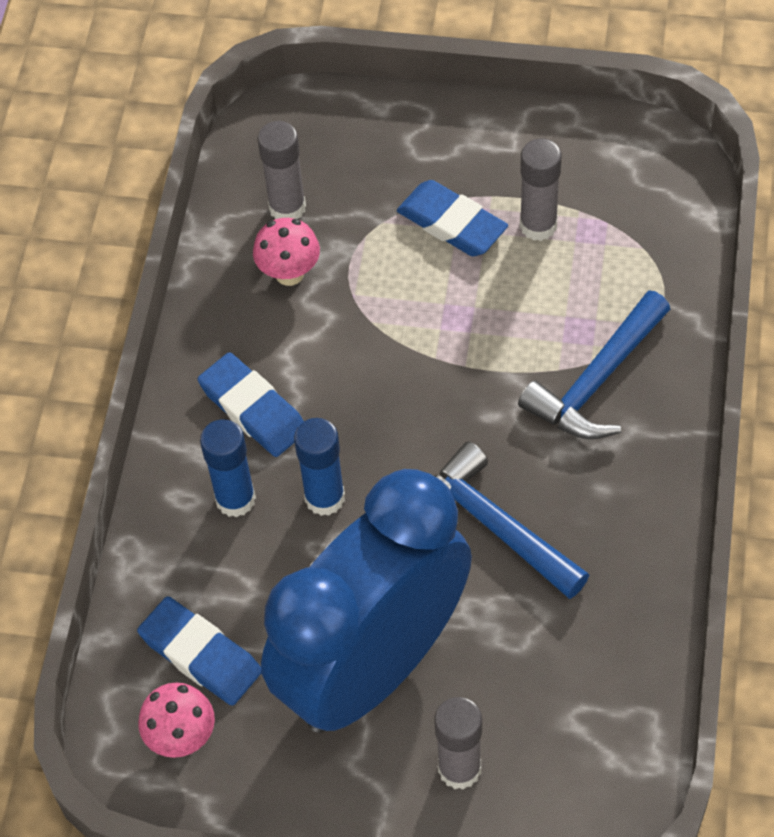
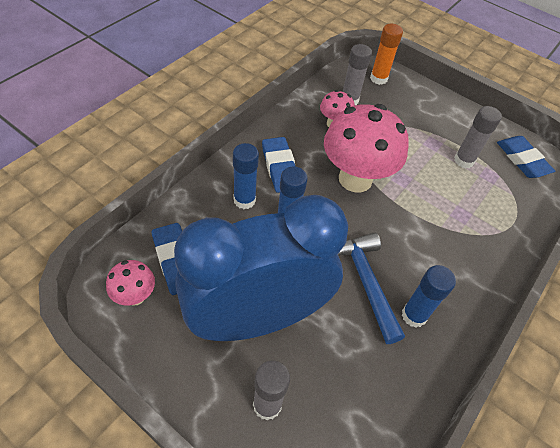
camera: 20 degrees right, 5 degrees down
(312, 130) = (378, 78): none -> orange glue stick
(384, 361) = (355, 179): none -> pink mushroom
(452, 223) = (421, 140): blue eraser -> blue eraser (522, 160)
(587, 536) = (414, 315): none -> blue glue stick
(596, 382) = (458, 242): blue hammer -> none

